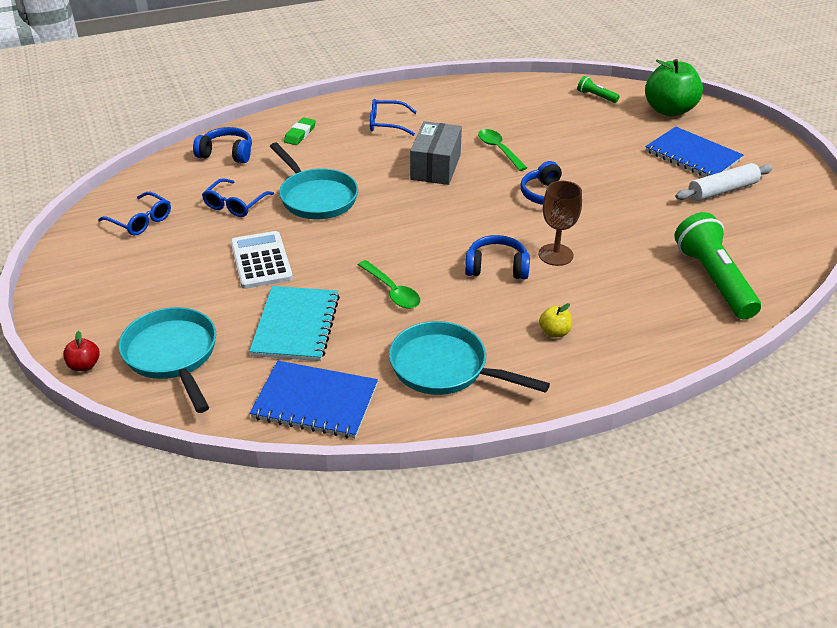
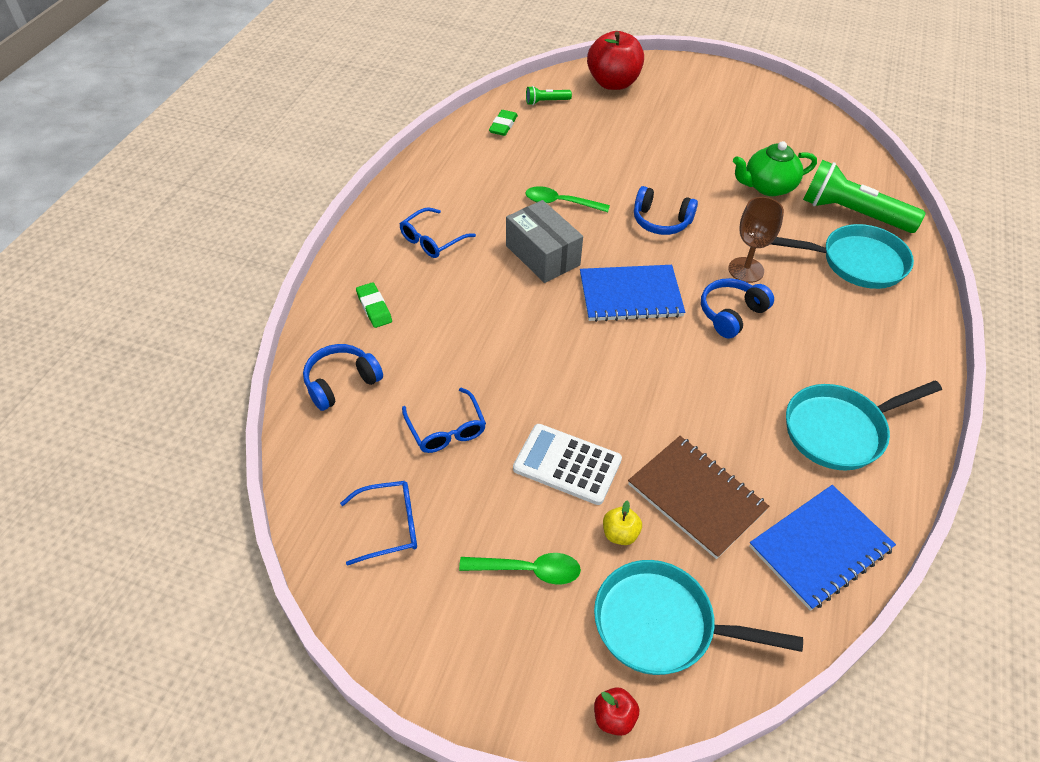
camera: 50 degrees left, 10 degrees up
(296, 325) = (696, 497): turquoise notebook -> brown notebook
(316, 197) = (502, 362): turquoise pan -> turquoise pan (857, 262)
(392, 291) = (704, 399): green spoon -> green spoon (528, 570)
(540, 94) = (503, 125): none -> green eraser
(554, 332) = (845, 336): yellow apple -> yellow apple (620, 534)
(669, 110) = (613, 83): green apple -> red apple
(672, 226) = (768, 187): none -> green teapot
(693, 155) = (688, 115): blue notebook -> blue notebook (630, 295)
(722, 190) = (748, 134): white rolling pin -> none

